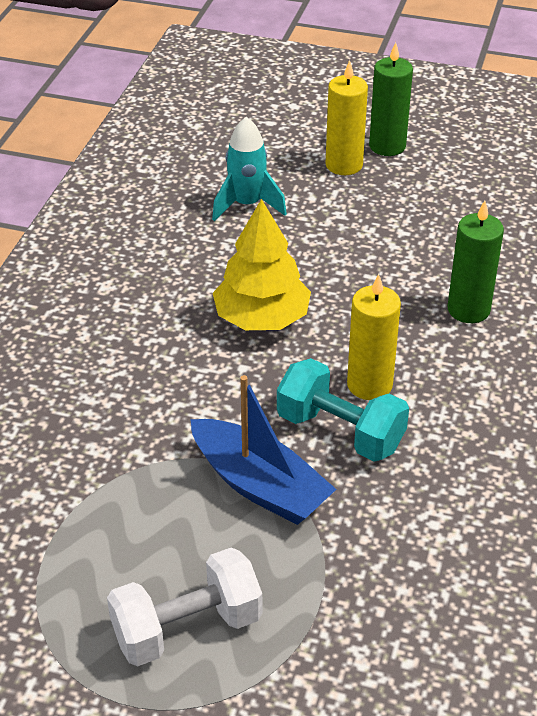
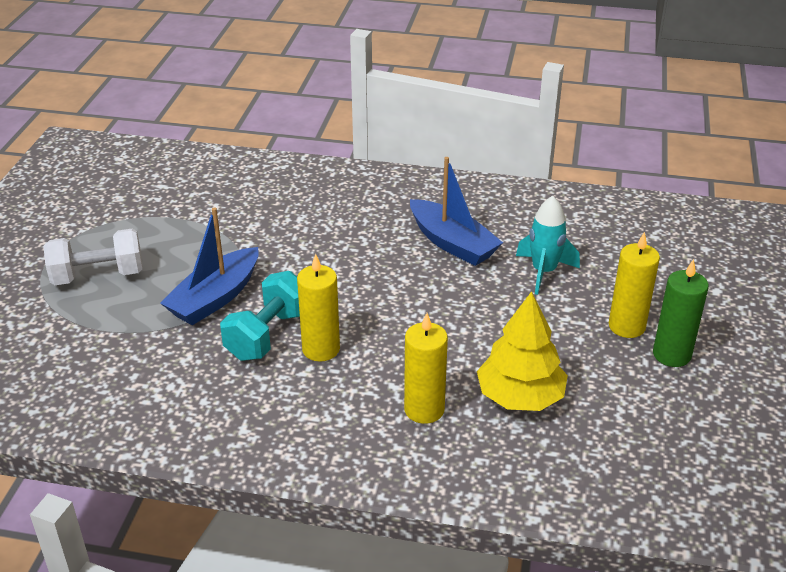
camera: 85 degrees right, 5 degrees down
(179, 266) = (452, 243): none -> blue boat
(187, 627) = (98, 275): white dumbbell -> white dumbbell turned 75 degrees counterclockwise
(261, 318) = (395, 288): yellow tree -> yellow tree (520, 396)
(468, 310) = (424, 409): green candle -> yellow candle

